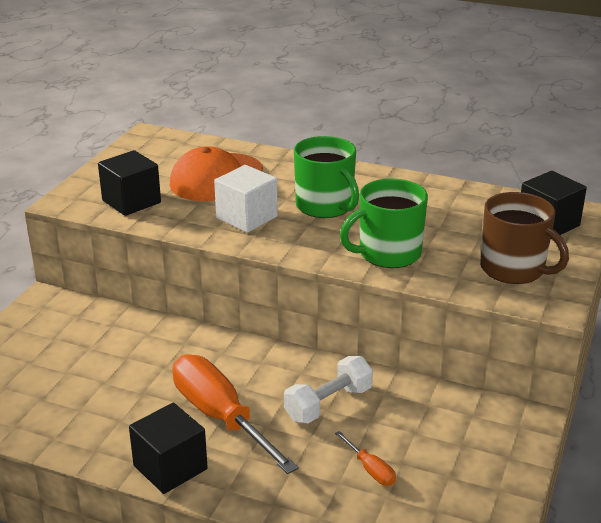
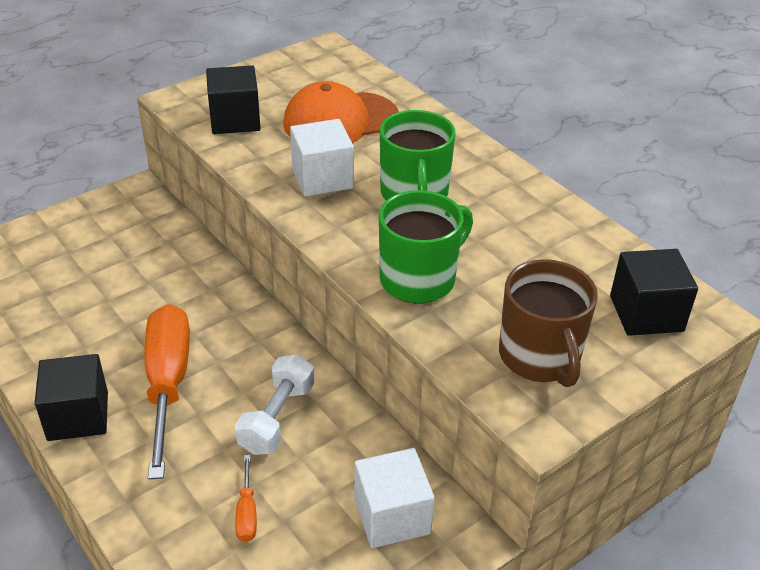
camera: 30 degrees right, 10 degrees up
(328, 404) = (277, 418): white dumbbell -> white dumbbell turned 60 degrees counterclockwise
(388, 254) = (419, 278): green mug -> green mug turned 135 degrees clockwise
(470, 427) = (392, 516): none -> white cube

